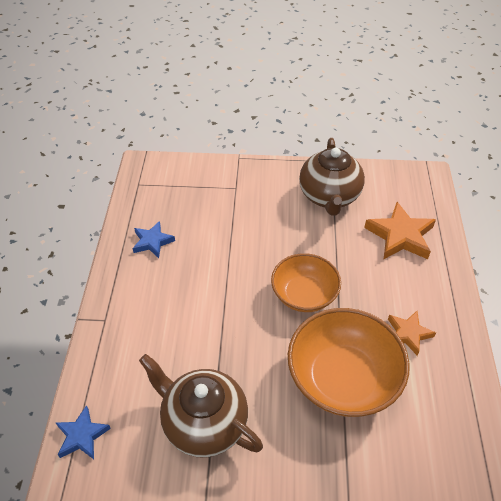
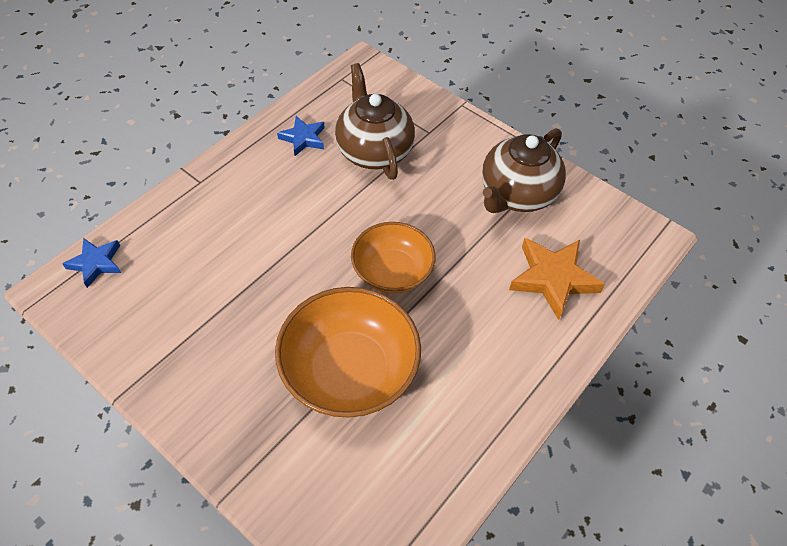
camera: 35 degrees right, 5 degrees up
(203, 423) = (193, 320): brown teapot -> brown teapot (374, 151)
(408, 334) = (457, 377): orange star -> none

